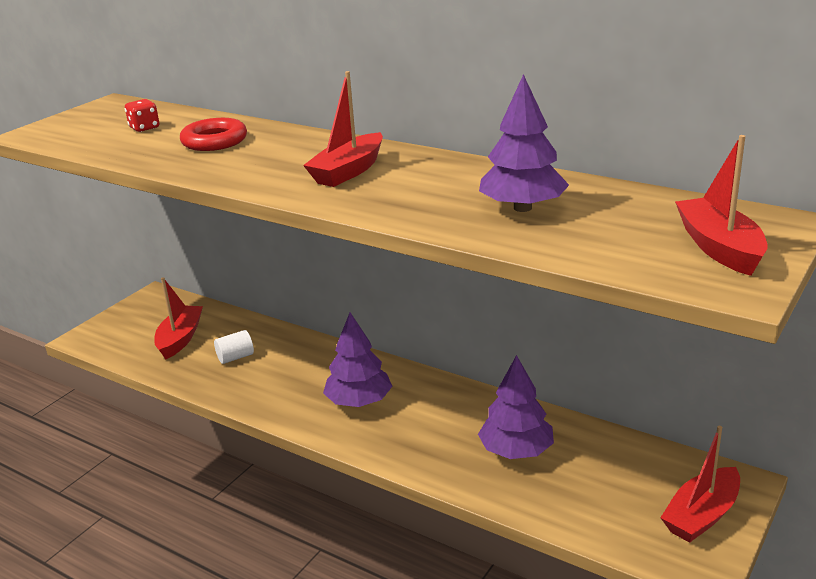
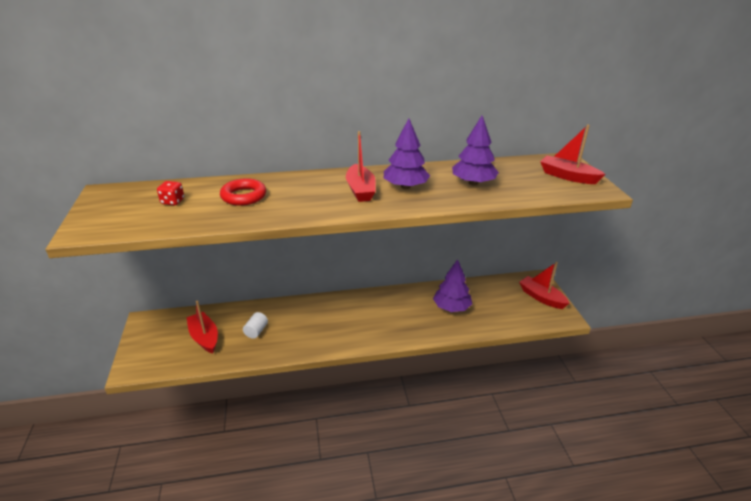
camera: 45 degrees left, 5 degrees up
(359, 402) = (356, 321): purple tree -> purple tree (405, 187)
(701, 515) = (541, 297): red boat -> red boat turned 135 degrees clockwise

